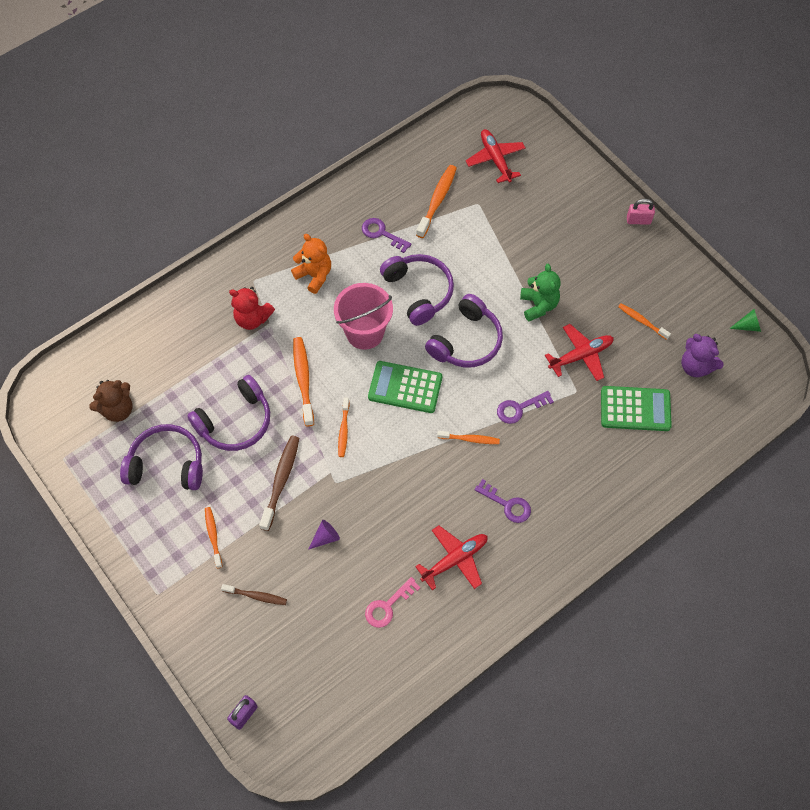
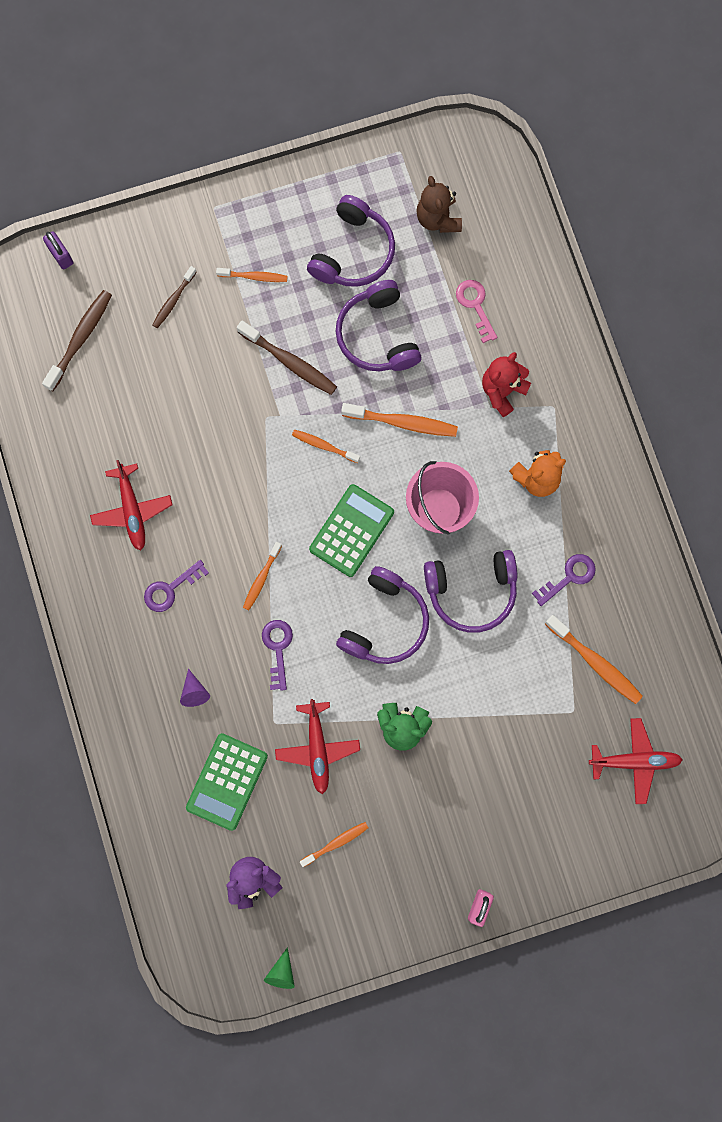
camera: 110 degrees right, 15 degrees up
(318, 664) = (80, 338): none -> brown toothbrush
(325, 537) = (209, 387): purple cone -> purple cone (194, 692)
(388, 606) = (111, 425): pink key -> pink key (475, 305)
(466, 341) = (385, 622): purple headphones -> purple headphones turned 120 degrees counterclockwise

